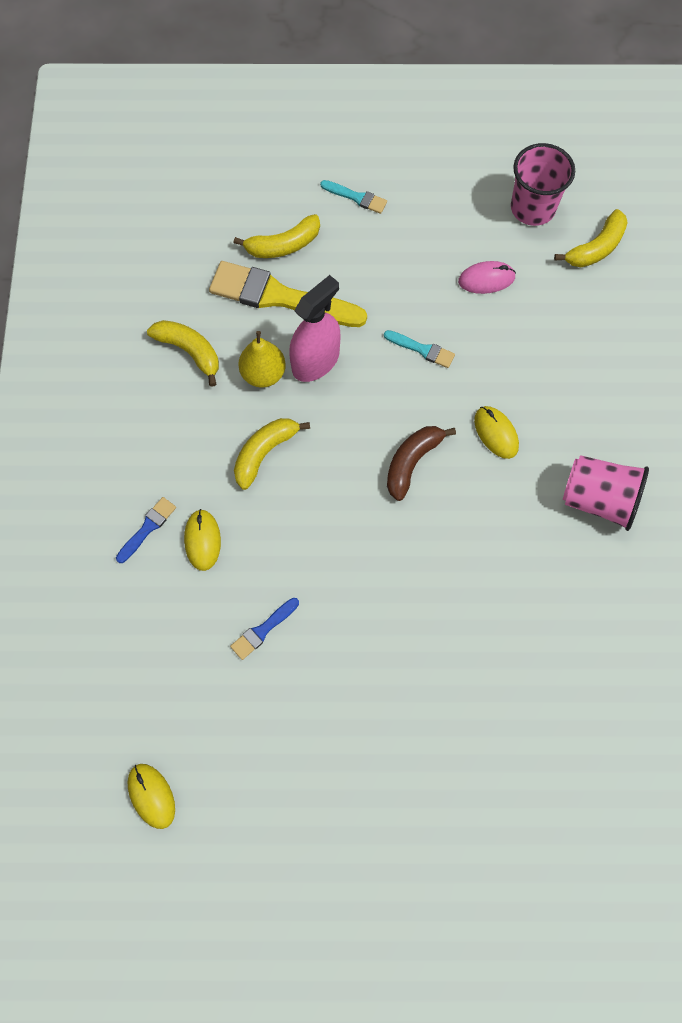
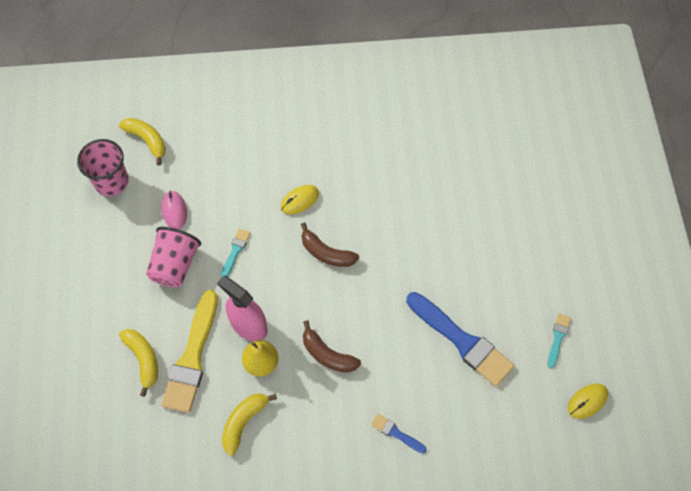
camera: 95 degrees left, 5 degrees down
(202, 540) = (401, 391): yellow mouse -> none
(263, 630) = (462, 341): blue brush -> blue brush, size x2.19
(264, 453) = (327, 354): yellow banana -> brown banana
(356, 197) = (98, 307): turquoise brush -> turquoise brush (558, 338)
(598, 499) = (343, 138): pink cup -> pink cup (175, 265)

